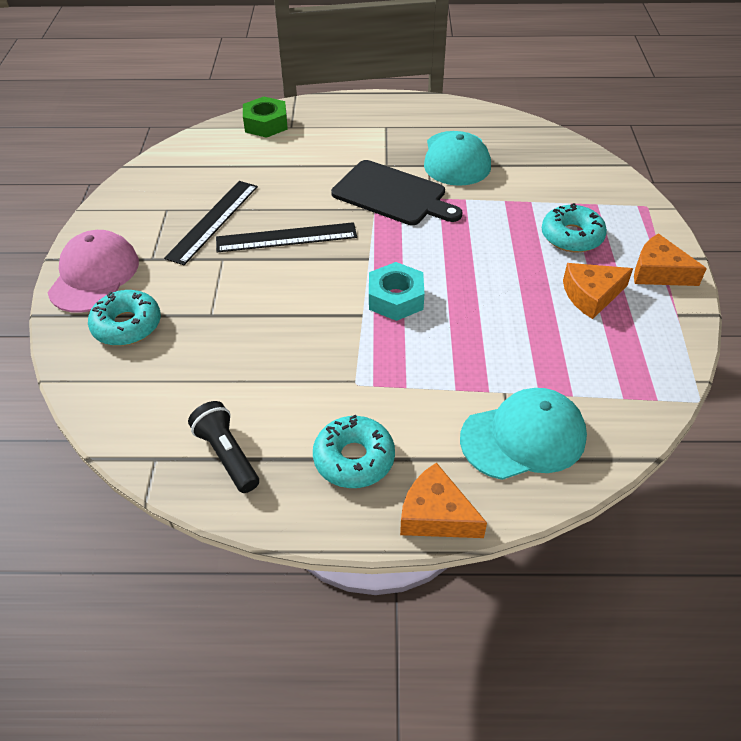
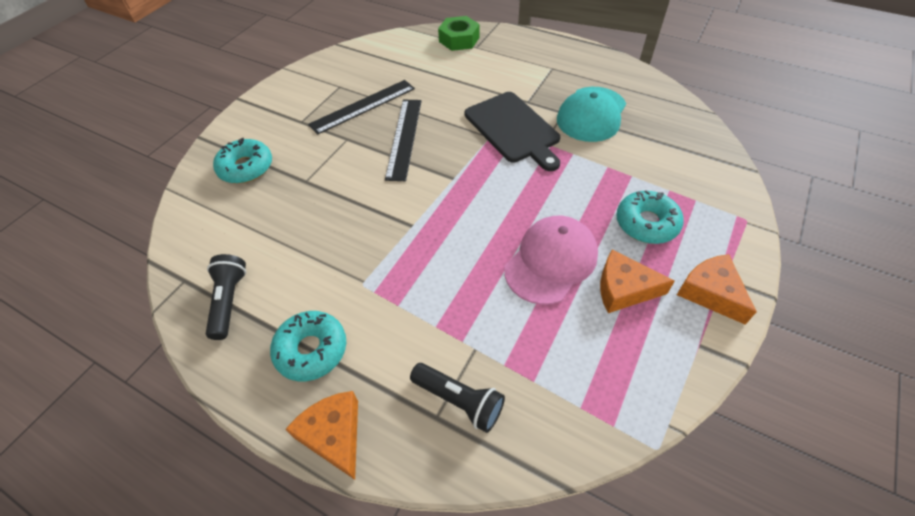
camera: 30 degrees right, 5 degrees up
(94, 275) = (255, 121): pink cap -> pink cap (551, 261)
(286, 237) = (404, 138): black ruler -> black ruler turned 75 degrees clockwise
(396, 298) = (448, 222): turquoise nut -> none
(523, 437) = (459, 400): turquoise cap -> black flashlight

